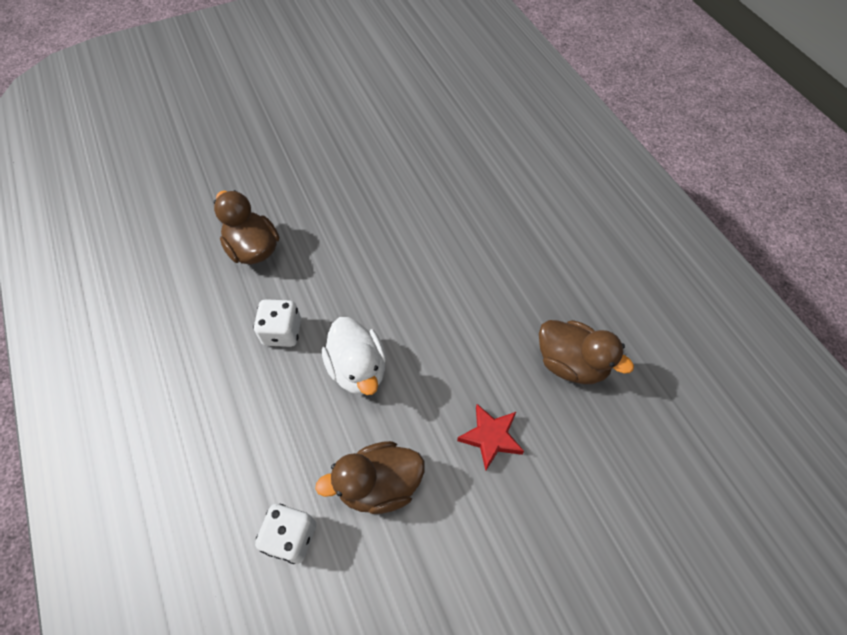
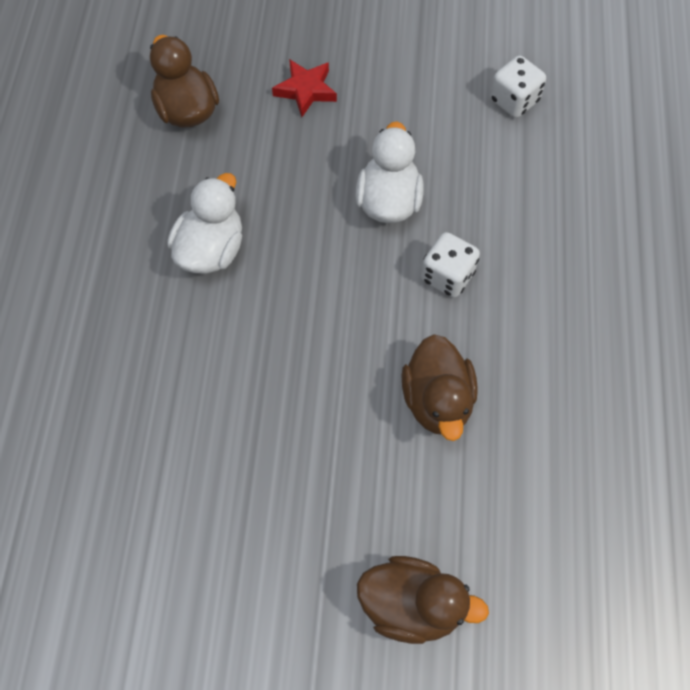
camera: 150 degrees left, 5 degrees up
(379, 485) = (423, 102): brown duck -> brown duck (411, 605)
(464, 268) = (211, 249): none -> white duck

